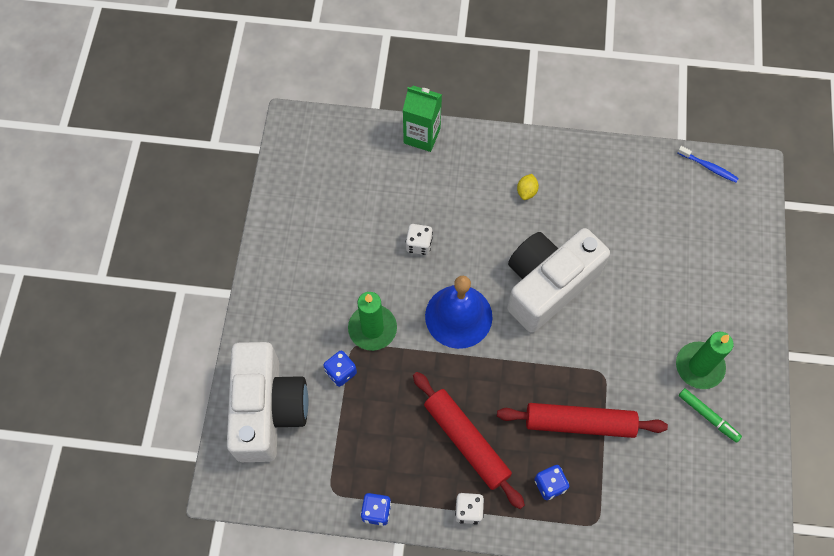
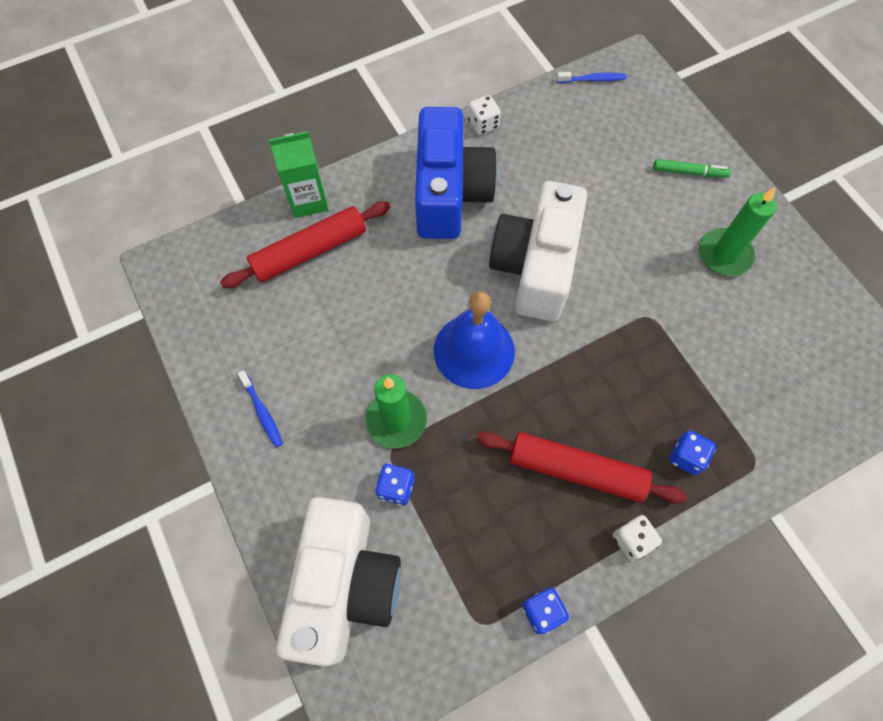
camera: 35 degrees left, 0 degrees up
(267, 409) = (345, 585): white camera -> white camera turned 45 degrees clockwise
(291, 266) = (262, 412): none -> blue toothbrush
(419, 244) = (382, 305): white dice -> white dice (483, 124)
(526, 191) = (449, 193): yellow lemon -> blue camera
(579, 423) = (665, 377): red rolling pin -> red rolling pin (310, 251)
(708, 416) = (768, 294): green marker -> green marker (689, 172)

